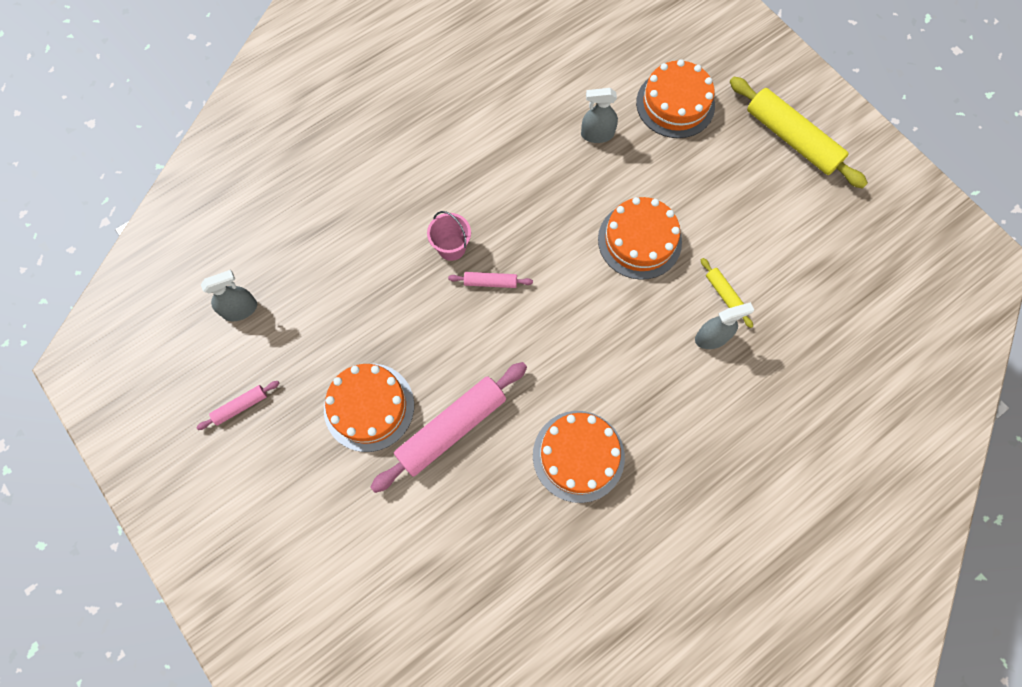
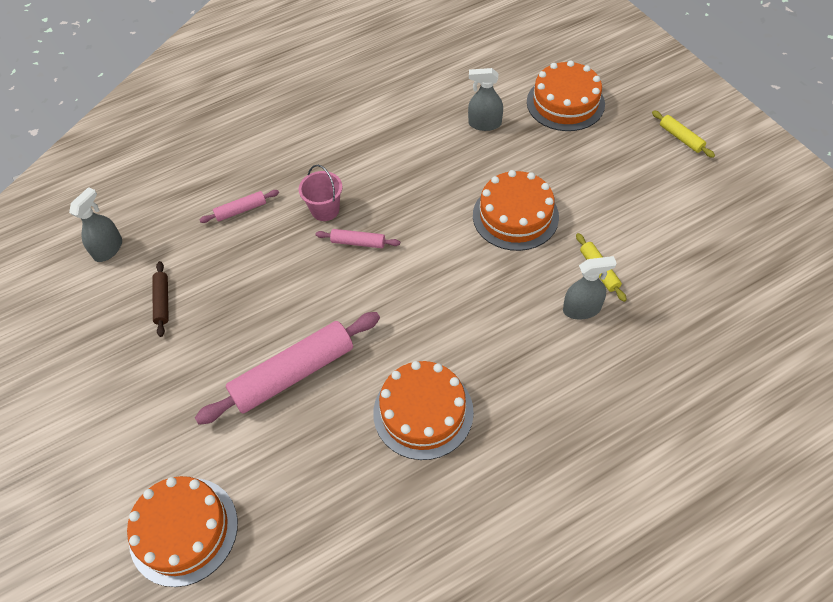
camera: 10 degrees right, 15 degrees down
(240, 309) = (108, 249): grey spray bottle -> grey spray bottle turned 45 degrees counterclockwise
(240, 406) = (85, 335): pink rolling pin -> pink rolling pin (241, 210)
(309, 363) = (162, 301): none -> brown rolling pin
(369, 407) = (213, 346): orange cake -> orange cake (183, 530)
(791, 139) = (681, 138): yellow rolling pin -> yellow rolling pin, size x0.47

